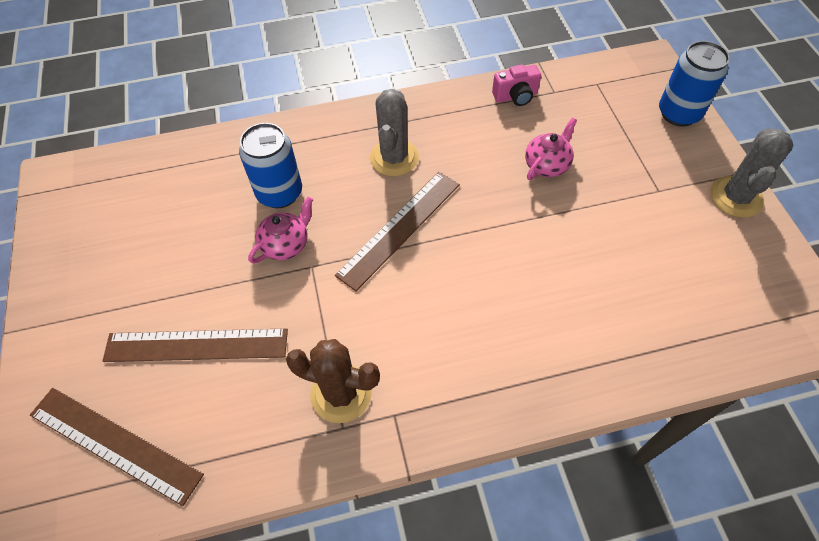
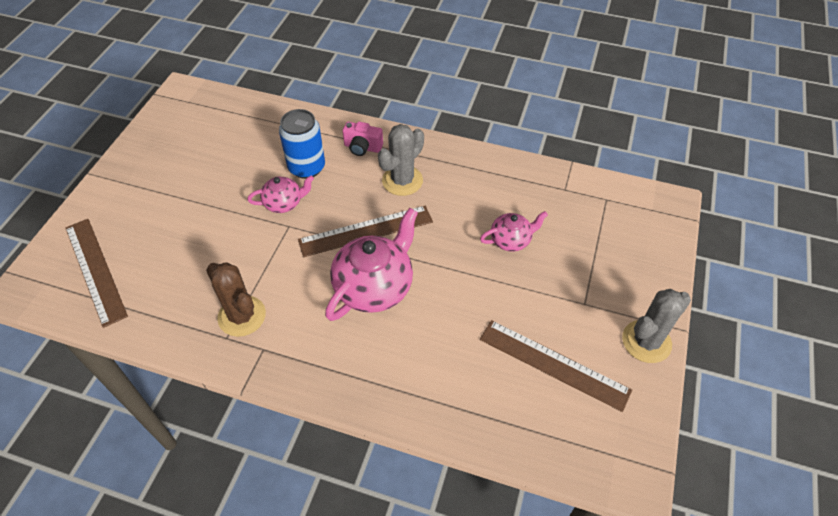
camera: 30 degrees right, 5 degrees down
(196, 345) = (182, 238): brown ruler -> brown ruler (553, 364)
(456, 281) = (374, 287): none -> pink teapot
(515, 96) = (530, 178): pink camera -> pink camera (362, 147)
(678, 113) = (656, 254): blue can -> none

